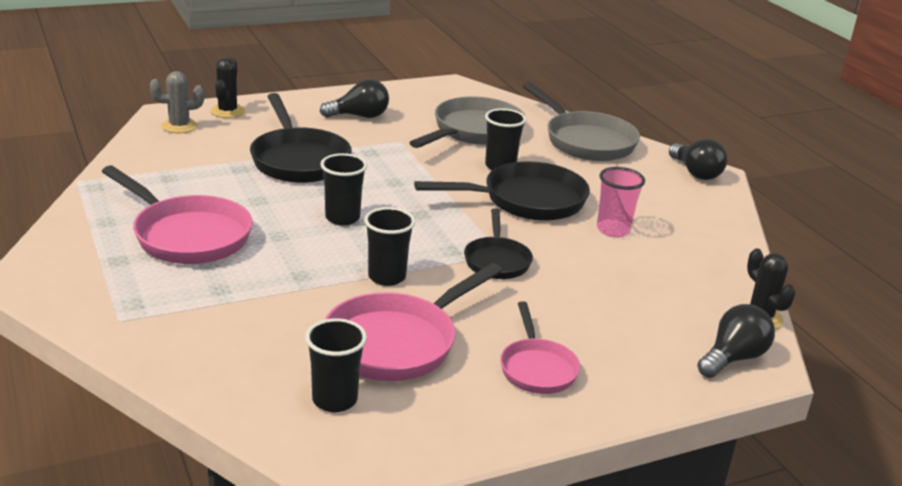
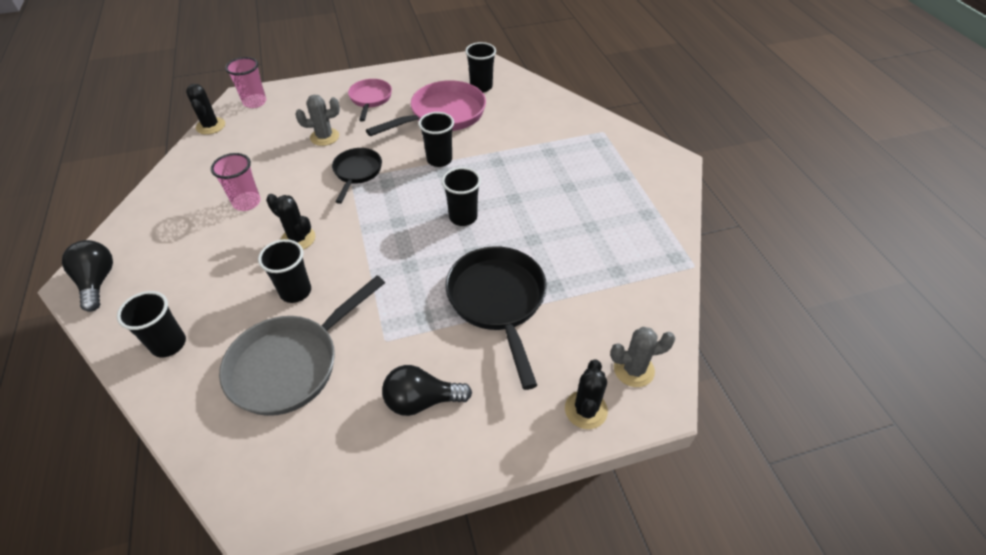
camera: 170 degrees left, 20 degrees up
(187, 235) = (581, 198): pink pan -> none
(526, 200) = (298, 239): black pan -> black cactus
(573, 304) = (324, 137): none -> grey cactus
(585, 141) = (169, 344): grey pan -> black cup
(733, 358) = (255, 102): black light bulb -> pink cup

